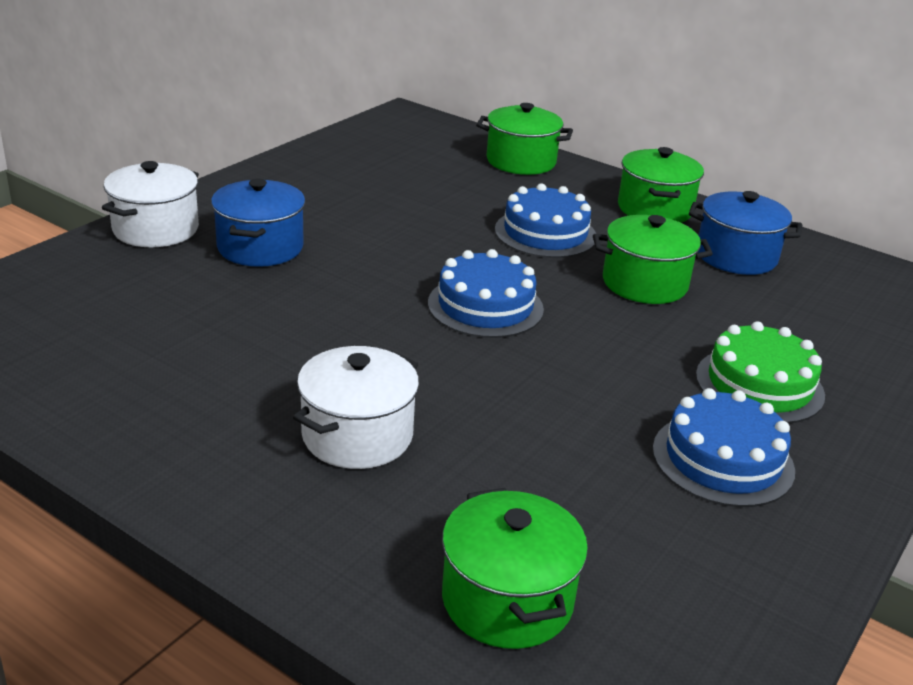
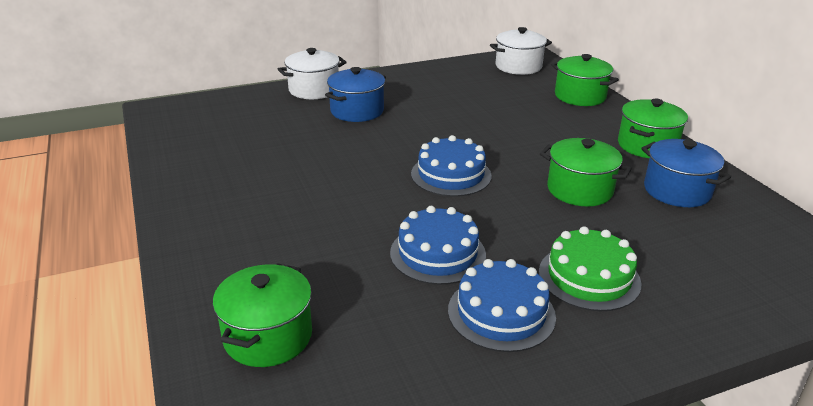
camera: 35 degrees right, 0 degrees up
(357, 435) = (292, 222): white pot -> white pot (518, 66)
(545, 233) = (544, 142): blue cake -> blue cake (437, 253)

